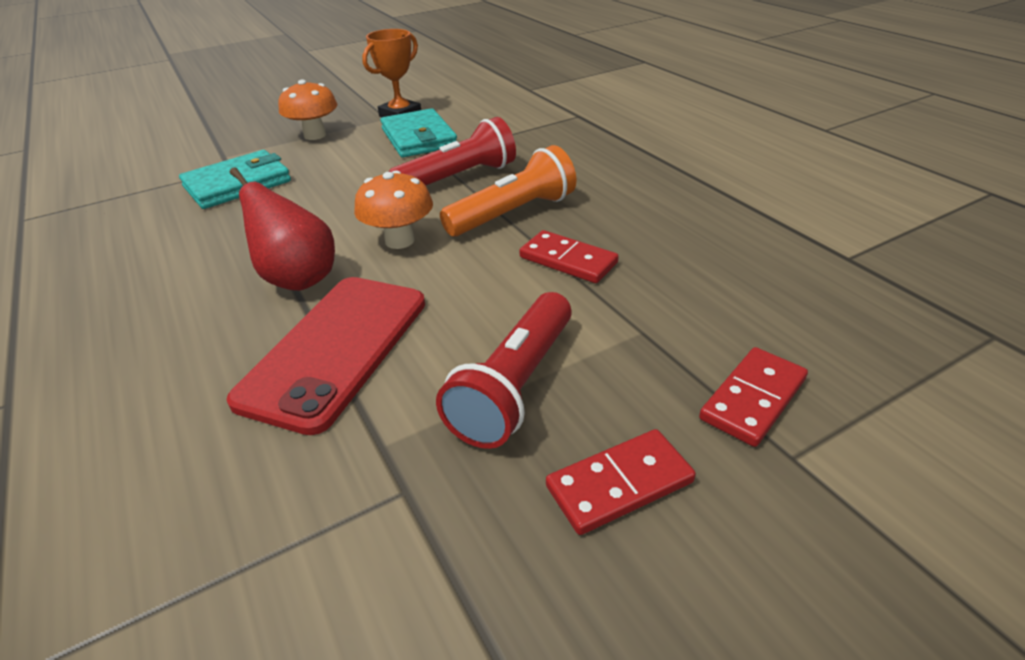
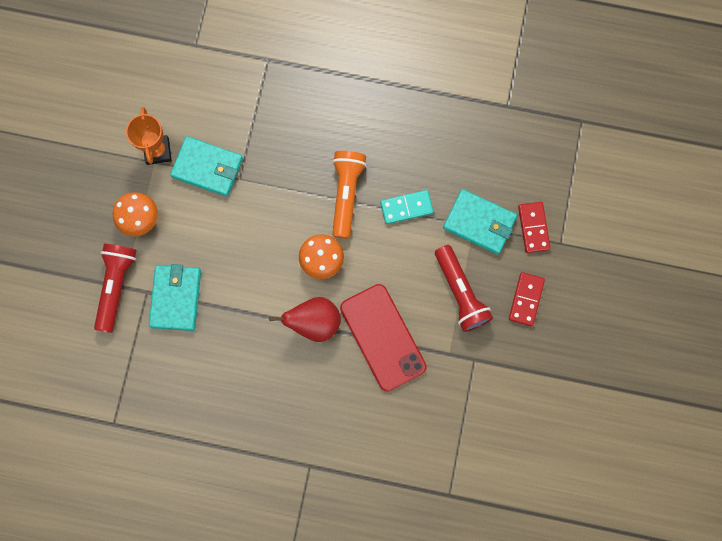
camera: 50 degrees left, 40 degrees up
(459, 178) = (283, 187): red flashlight -> red flashlight (116, 286)
(568, 260) = (406, 208): red domino -> turquoise domino
(657, 334) = (479, 222): none -> turquoise wallet

